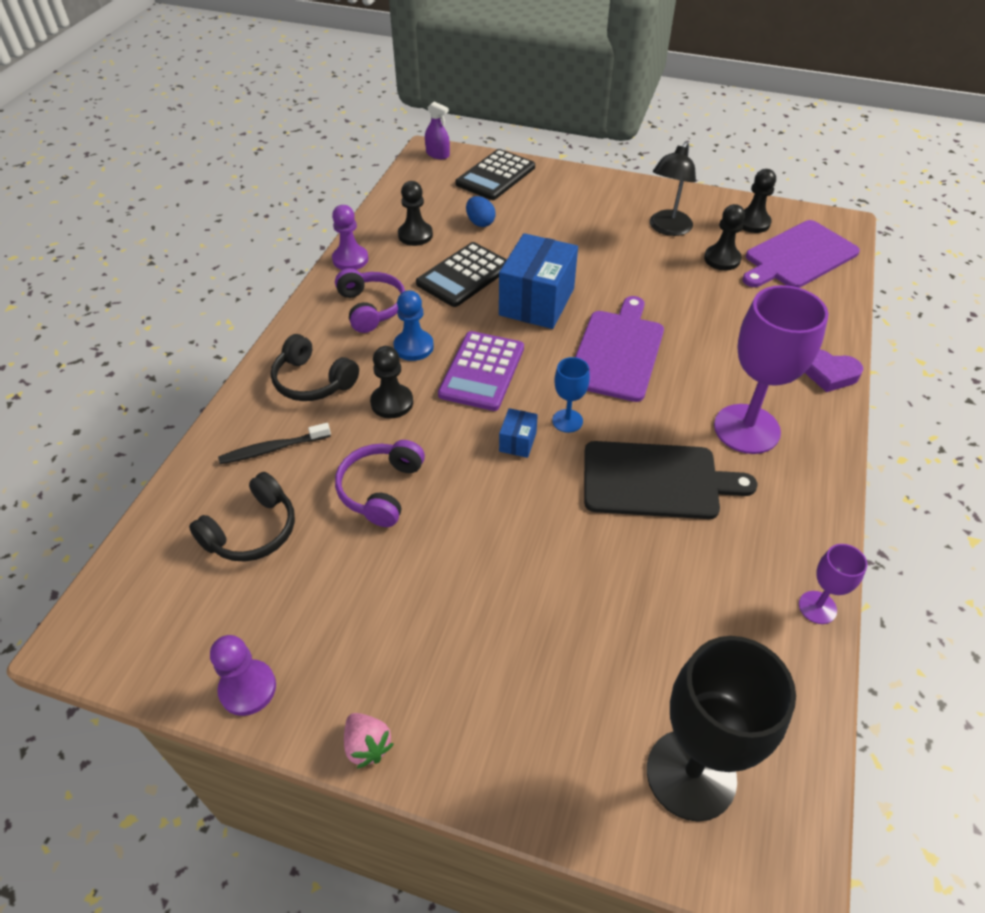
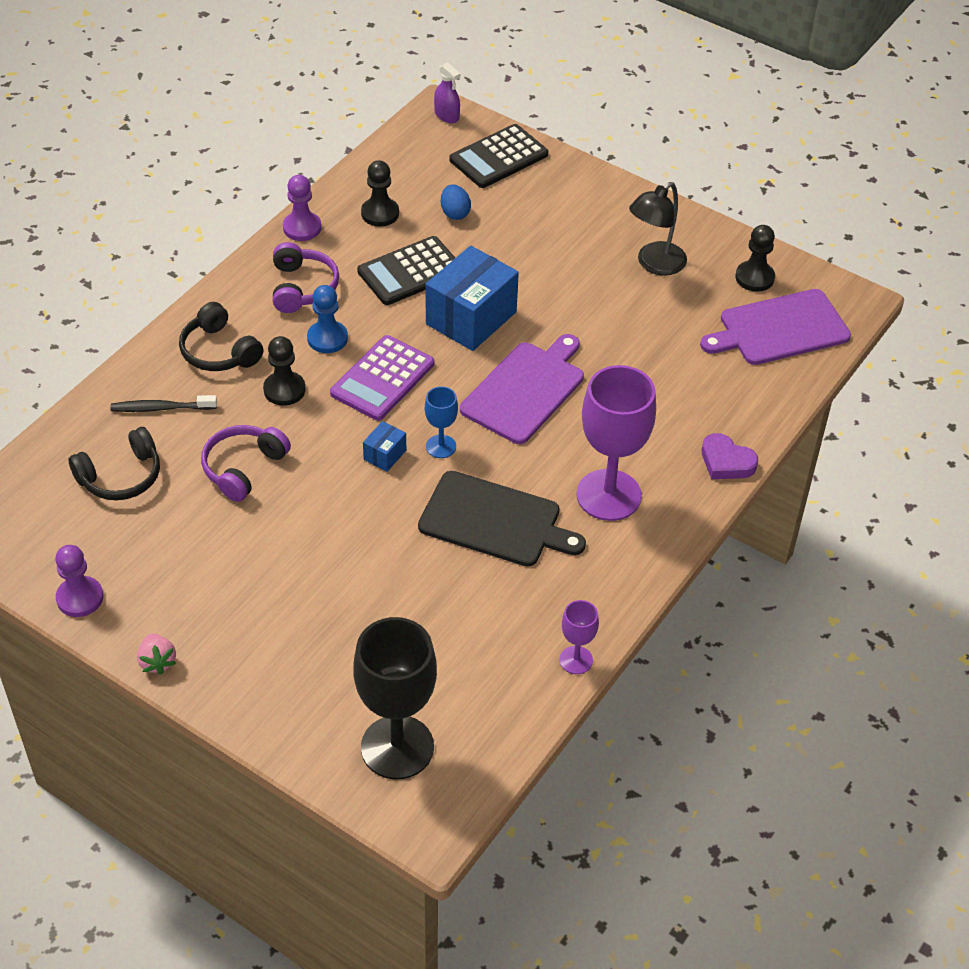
camera: 15 degrees right, 0 degrees up
(722, 259) = (693, 313): black pawn -> none

